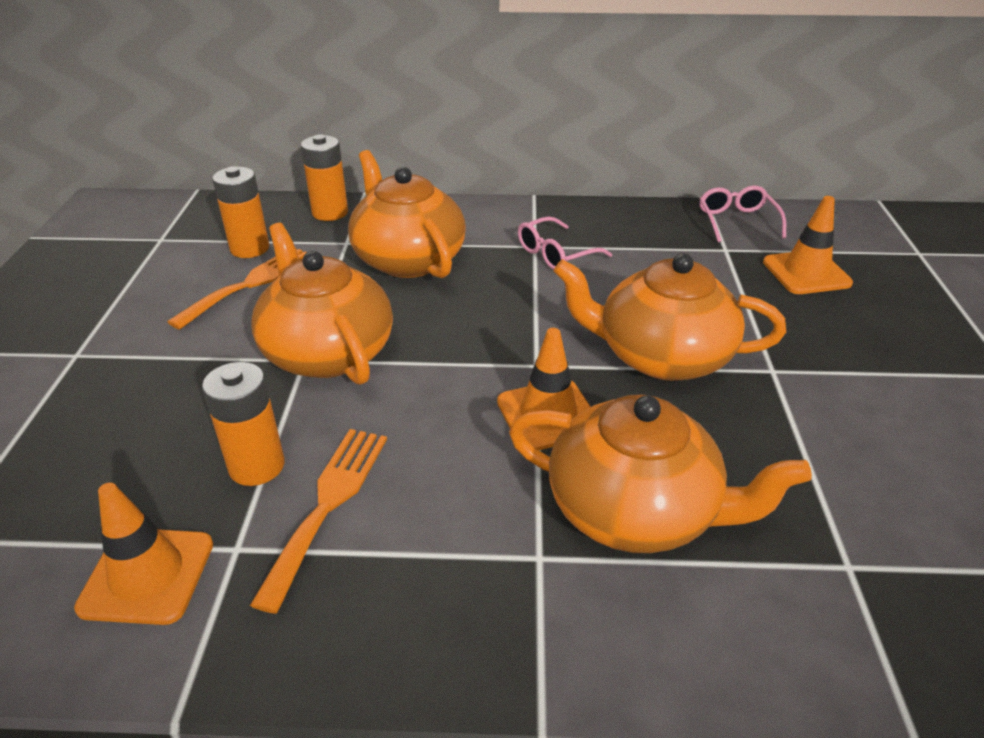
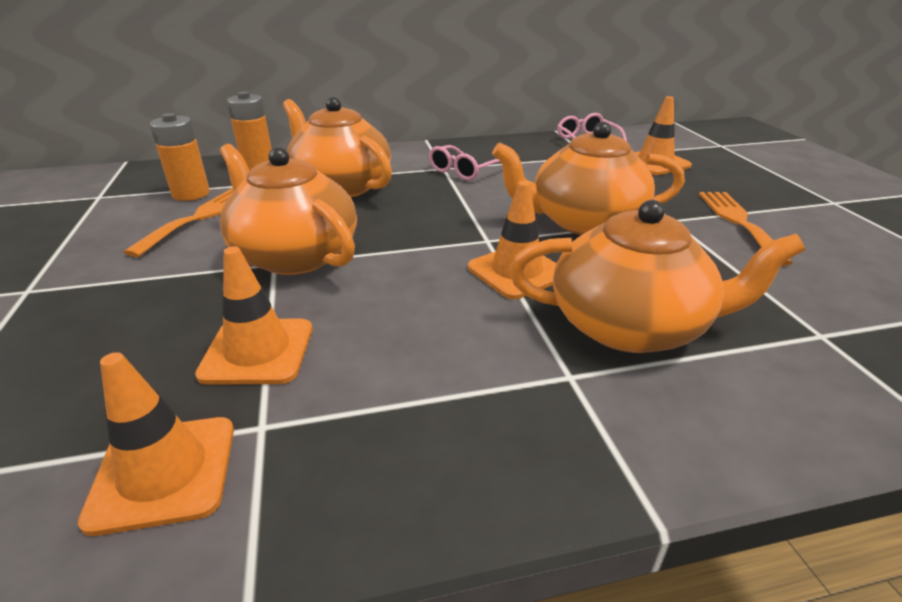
camera: 15 degrees left, 5 degrees down
(257, 466) = (258, 351): orange battery -> orange traffic cone
(328, 504) = (345, 370): orange fork -> orange fork (738, 222)

